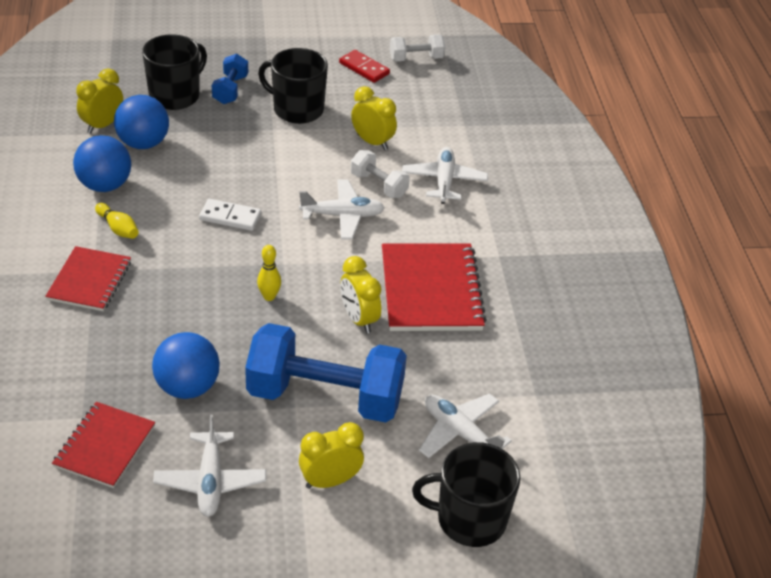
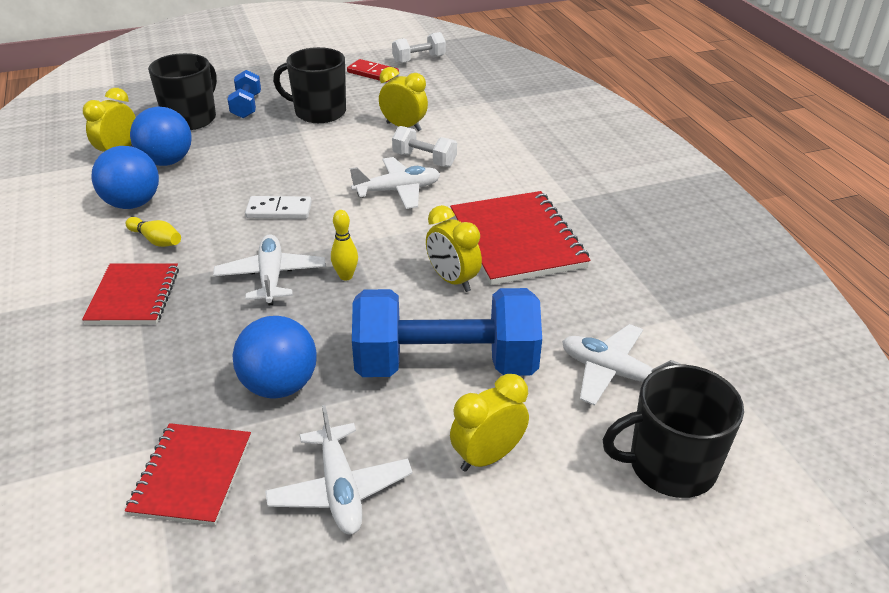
camera: 10 degrees left, 5 degrees down
(444, 181) = (487, 147): white plane -> white plane (271, 277)

